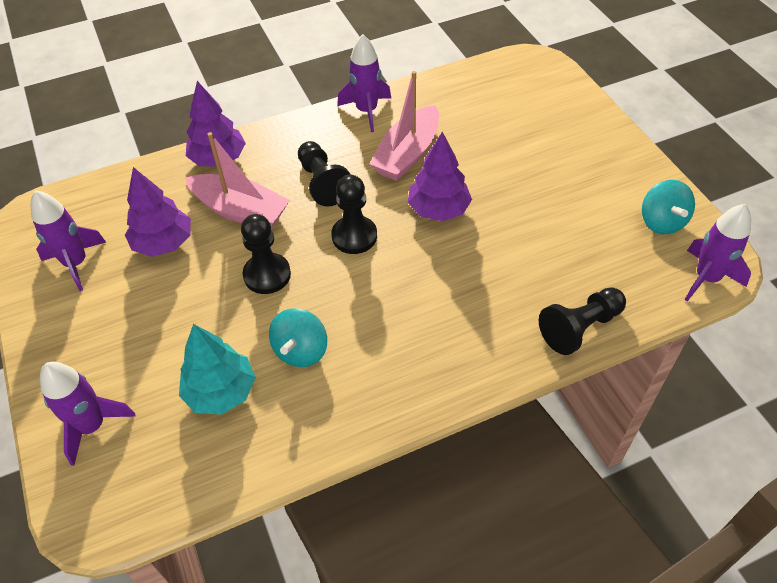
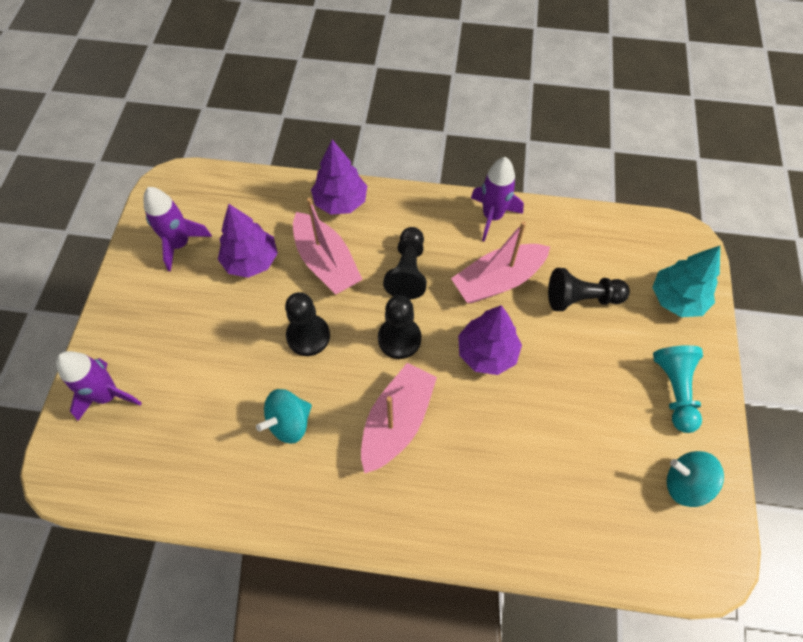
camera: 30 degrees right, 10 degrees up
(221, 392) = (209, 422): turquoise tree -> turquoise tree (676, 299)
(400, 299) = (397, 422): none -> pink boat
(580, 328) = (529, 545): black pawn -> black pawn (581, 298)
(605, 164) = (674, 390): none -> turquoise pawn
(661, 222) = (685, 484): turquoise spinning top -> turquoise spinning top turned 90 degrees clockwise
(706, 278) = (685, 569): purple rocket -> none

